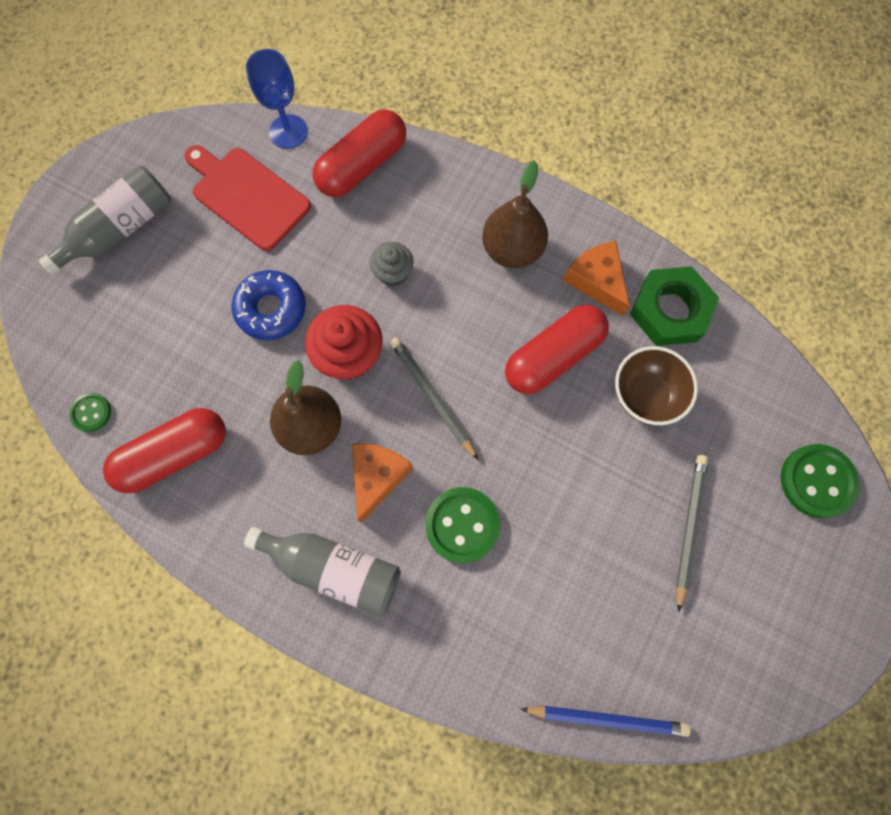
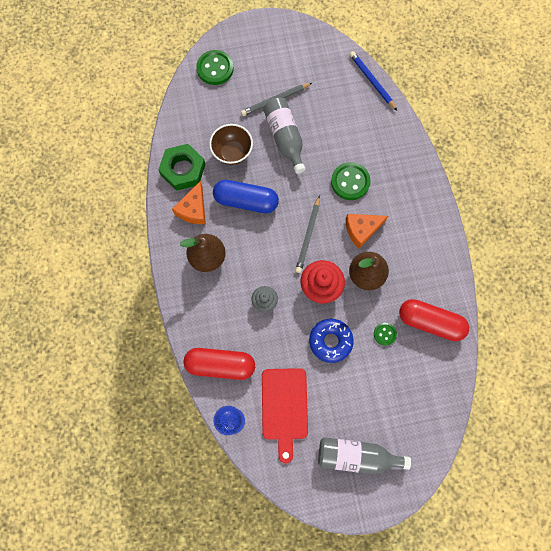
camera: 130 degrees left, 0 degrees up
(91, 412) = (448, 377): green button -> green button (384, 334)
(334, 568) = (412, 216): grey bottle -> grey bottle (285, 138)
(553, 356) = (246, 201): red capsule -> blue capsule

